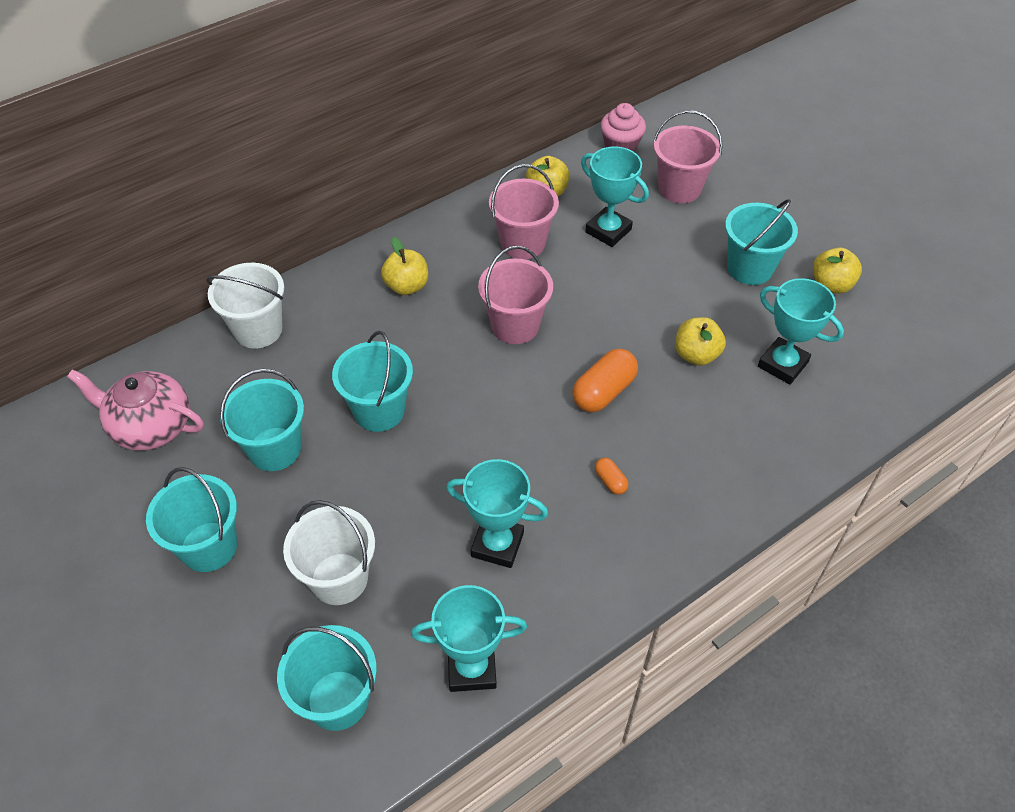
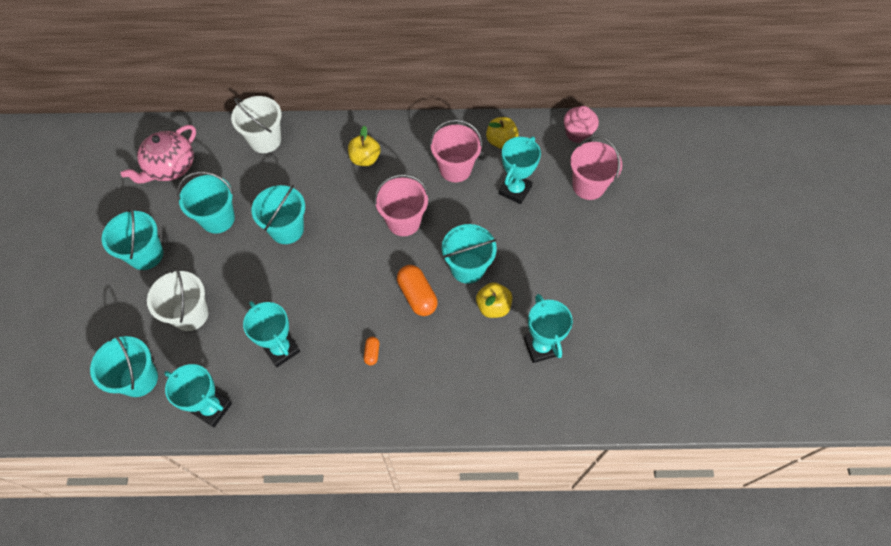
camera: 35 degrees right, 10 degrees up
(150, 426) = (170, 167): pink teapot -> pink teapot turned 105 degrees counterclockwise
(604, 391) = (417, 295): orange capsule -> orange capsule turned 75 degrees clockwise
(608, 231) = (515, 190): turquoise trophy -> turquoise trophy turned 45 degrees clockwise
(750, 268) = (582, 269): turquoise bucket -> turquoise bucket (467, 268)
(831, 285) = (625, 313): yellow apple -> none

